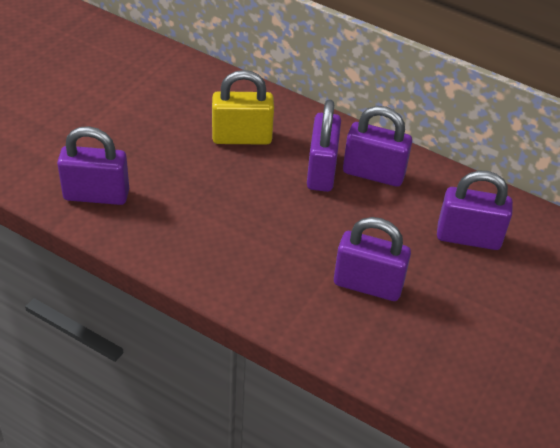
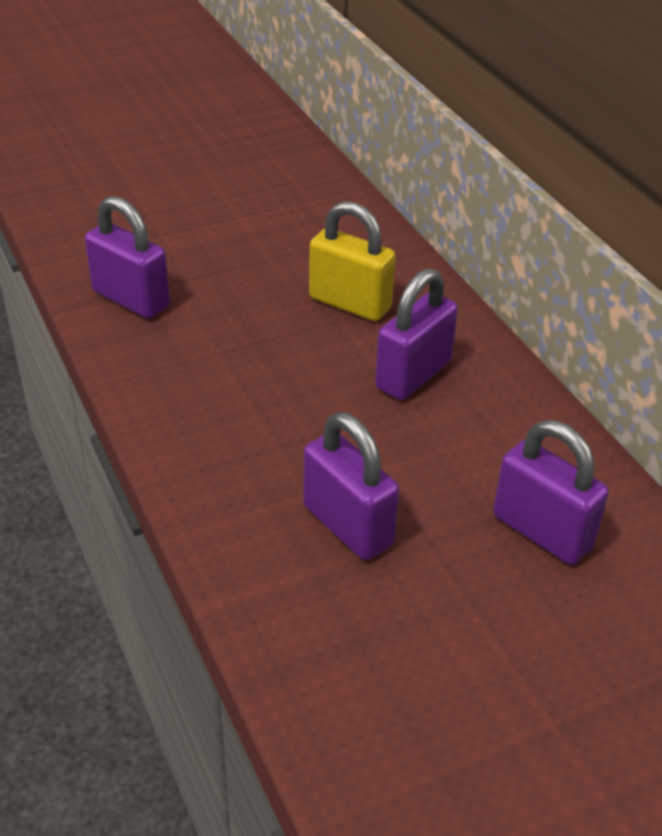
camera: 35 degrees right, 5 degrees down
(373, 173) = (479, 404): purple padlock -> none

